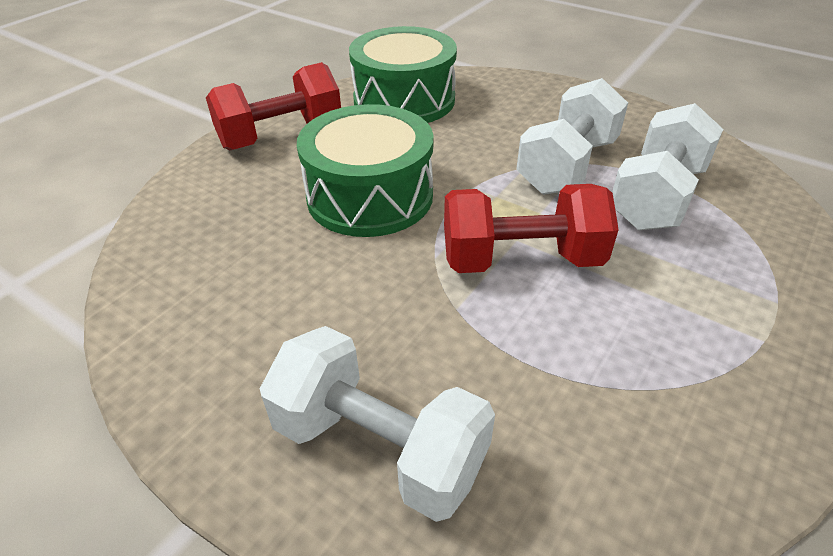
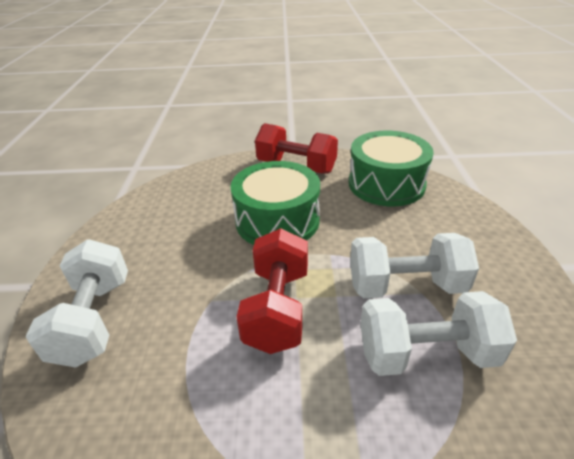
camera: 55 degrees right, 5 degrees down
(521, 260) = (277, 308): red dumbbell -> red dumbbell turned 45 degrees clockwise

